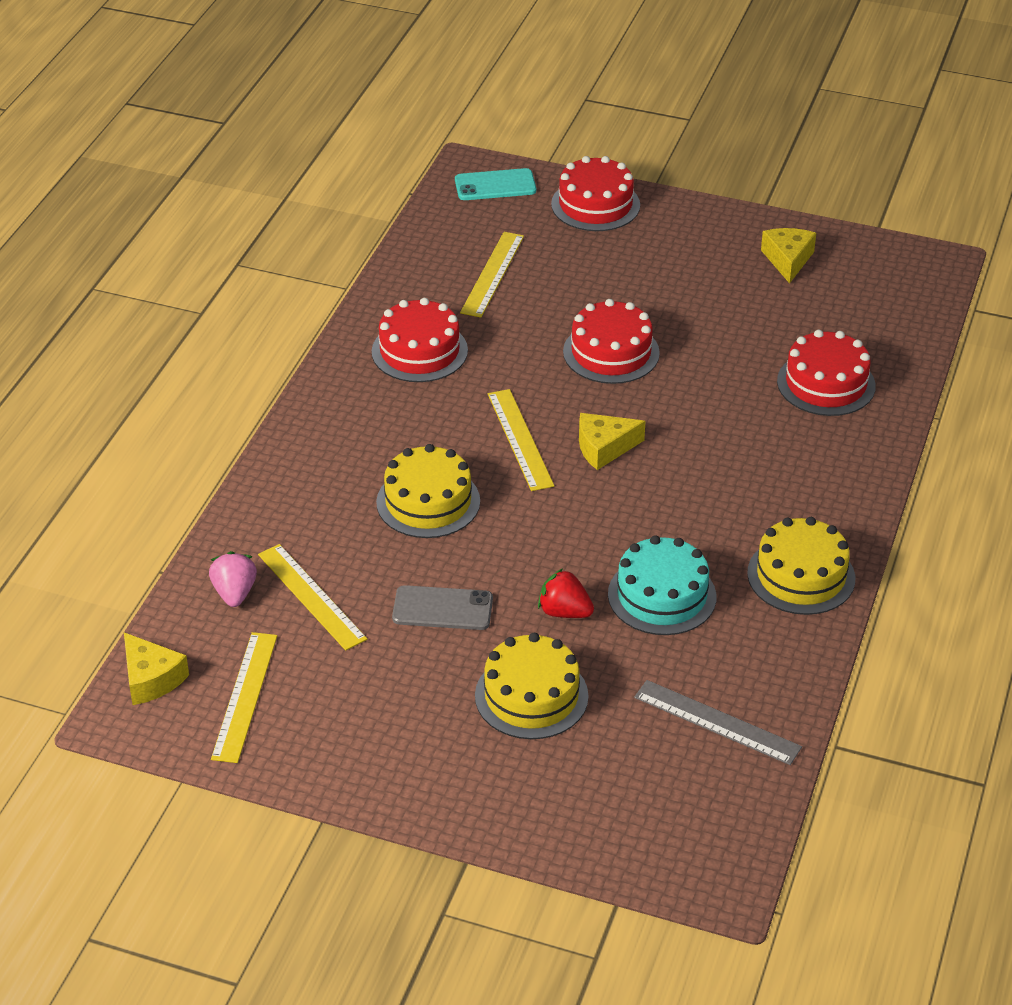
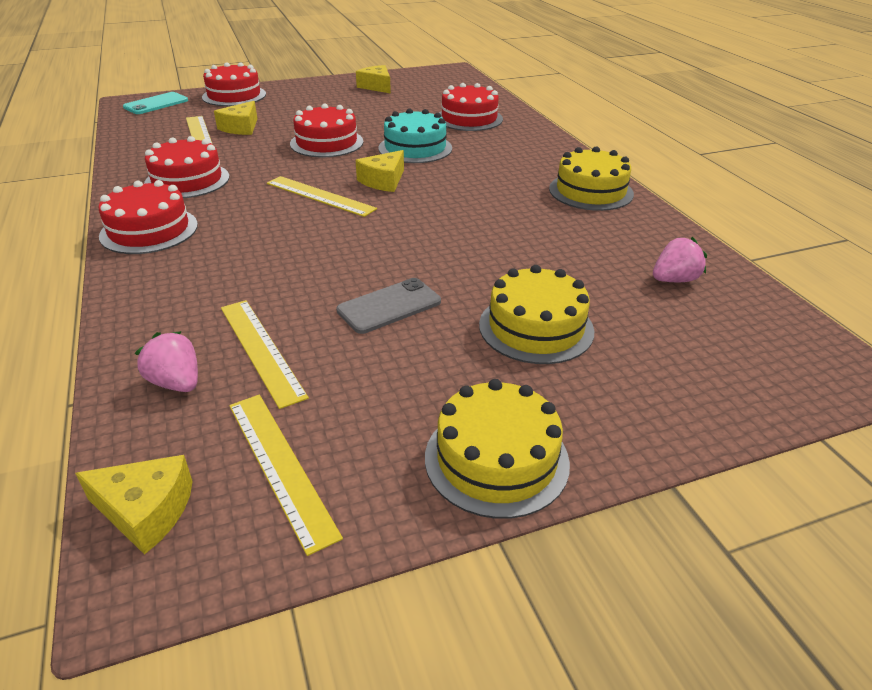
camera: 40 degrees left, 5 degrees down
(311, 596) = (261, 350): yellow ruler -> yellow ruler turned 45 degrees clockwise
(333, 411) = (149, 230): none -> red cake
(428, 502) = (293, 250): yellow cake -> yellow cake (496, 459)
(546, 279) = (241, 128): none -> yellow cheese
(564, 612) = (482, 268): red strawberry -> none
(662, 595) = (530, 232): turquoise cake -> turquoise cake (415, 148)
(717, 722) = (674, 280): grey ruler -> pink strawberry

